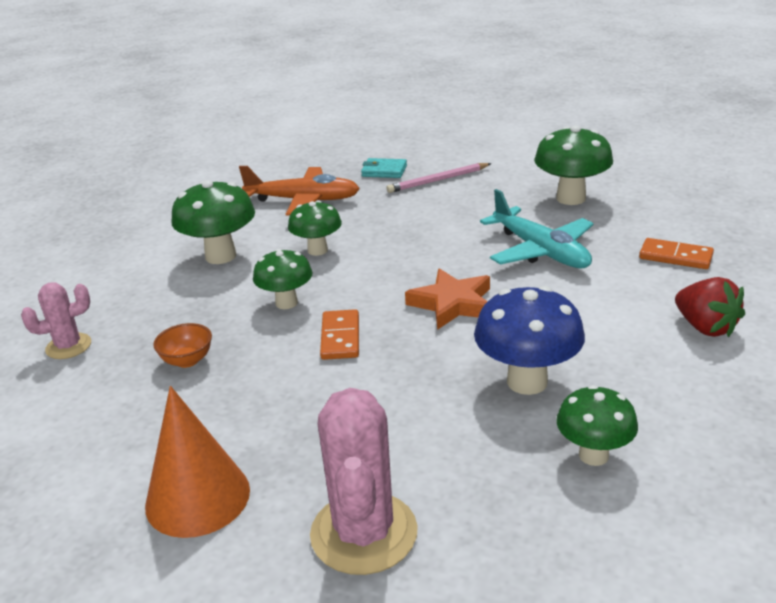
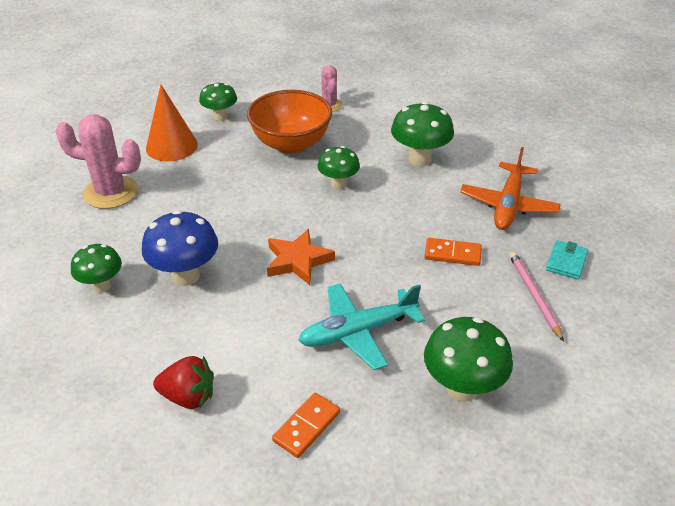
camera: 100 degrees right, 10 degrees up
(187, 360) = (291, 144): orange bowl -> orange bowl, size x2.38
(317, 250) = (411, 204): green mushroom -> green mushroom (220, 117)
(340, 337) = (283, 203): orange domino -> orange domino (452, 254)
(705, 327) = (188, 397): red strawberry -> red strawberry turned 150 degrees counterclockwise

